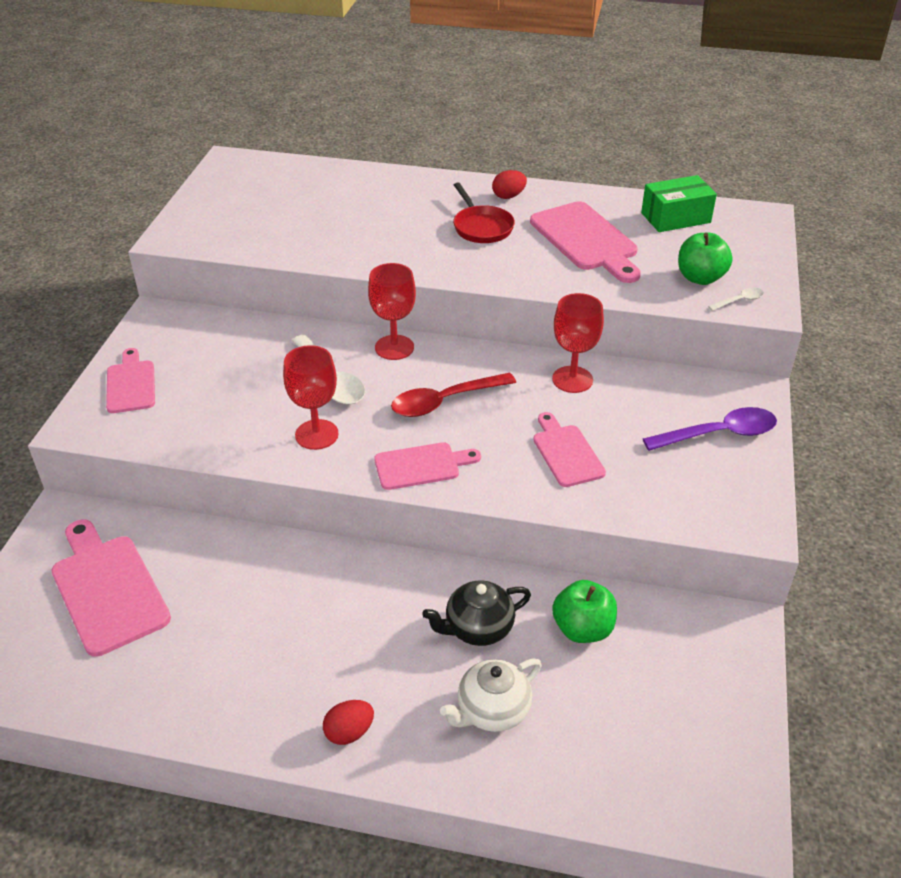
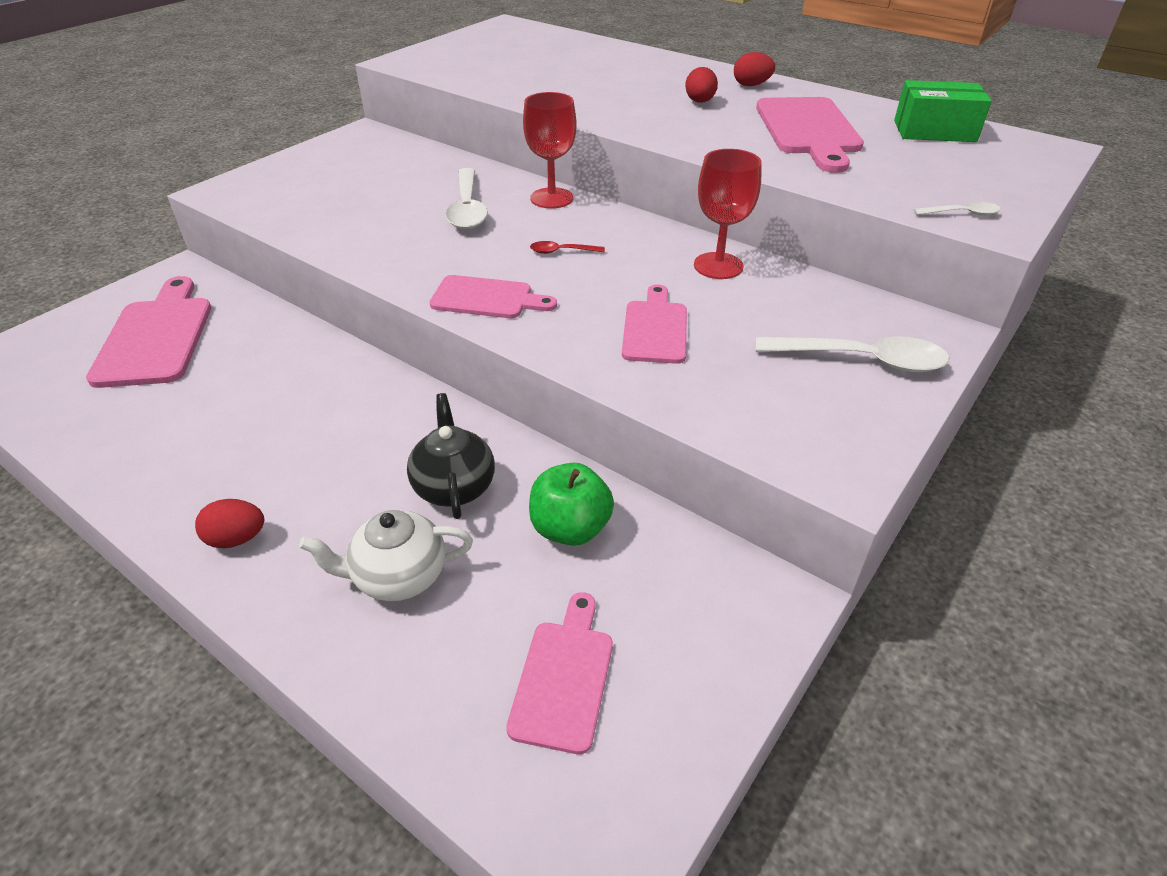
camera: 25 degrees right, 0 degrees up
(131, 384) = (292, 173): pink cutting board -> pink cutting board (563, 678)
(316, 434) = (411, 247): red goblet -> none
(444, 401) = (561, 251): red spoon -> red spoon, size x0.48
(477, 628) = (454, 486): black teapot -> black teapot turned 75 degrees clockwise
(481, 227) = (699, 102): red pan -> red egg
(700, 278) = (924, 184): green apple -> none
(719, 434) = (862, 360): purple spoon -> white spoon

